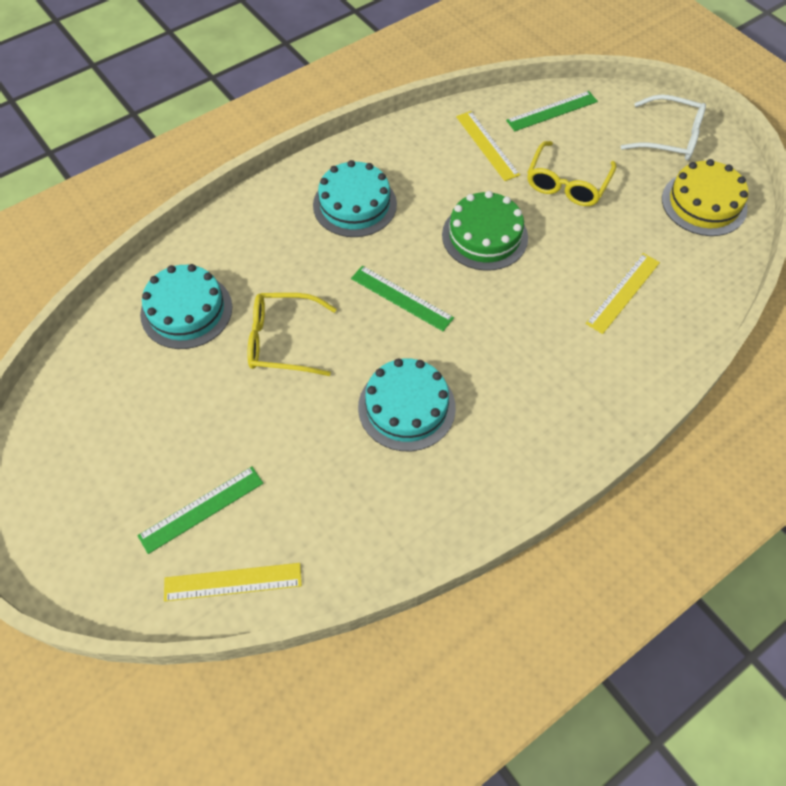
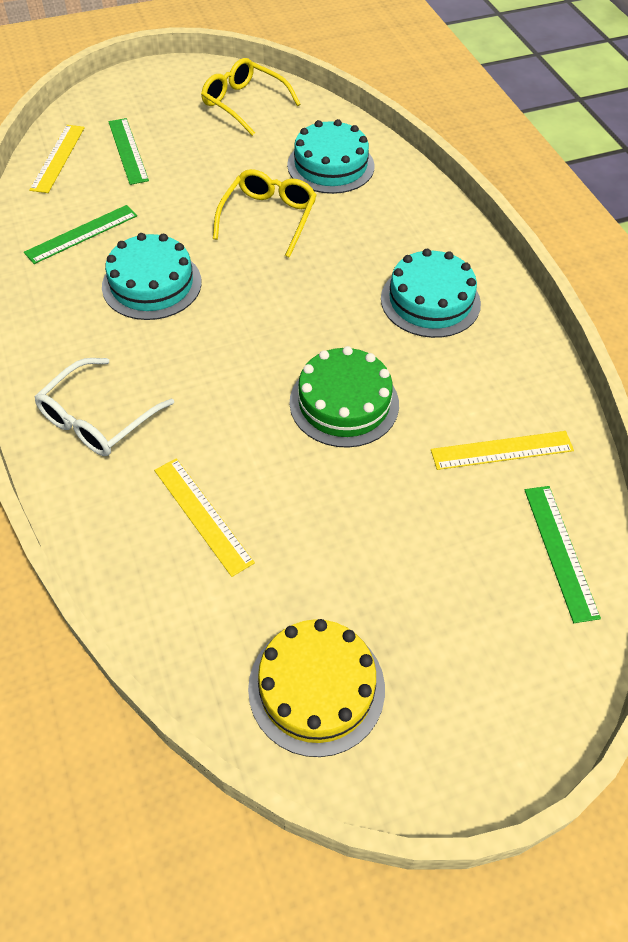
camera: 105 degrees right, 5 degrees down
(401, 298) = (283, 310): green ruler -> green ruler (81, 234)
(567, 183) = (408, 520): yellow glasses -> yellow glasses (244, 104)
(669, 137) = (471, 700): white glasses -> white glasses (98, 418)

